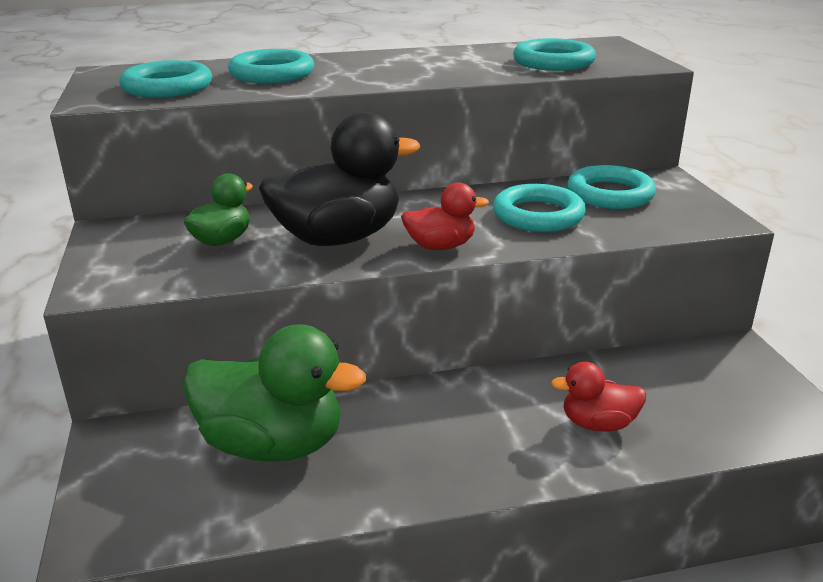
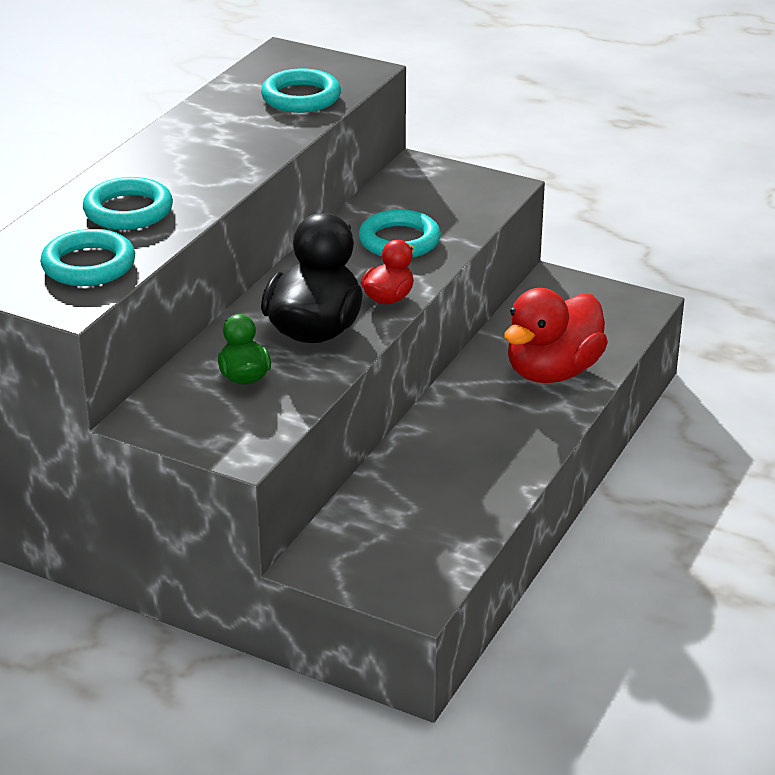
camera: 50 degrees left, 5 degrees up
(273, 444) = (411, 499): green duck -> none
(598, 424) = (552, 372): red duck -> red duck, size x1.91
(610, 194) = (410, 198): turquoise ring -> none

